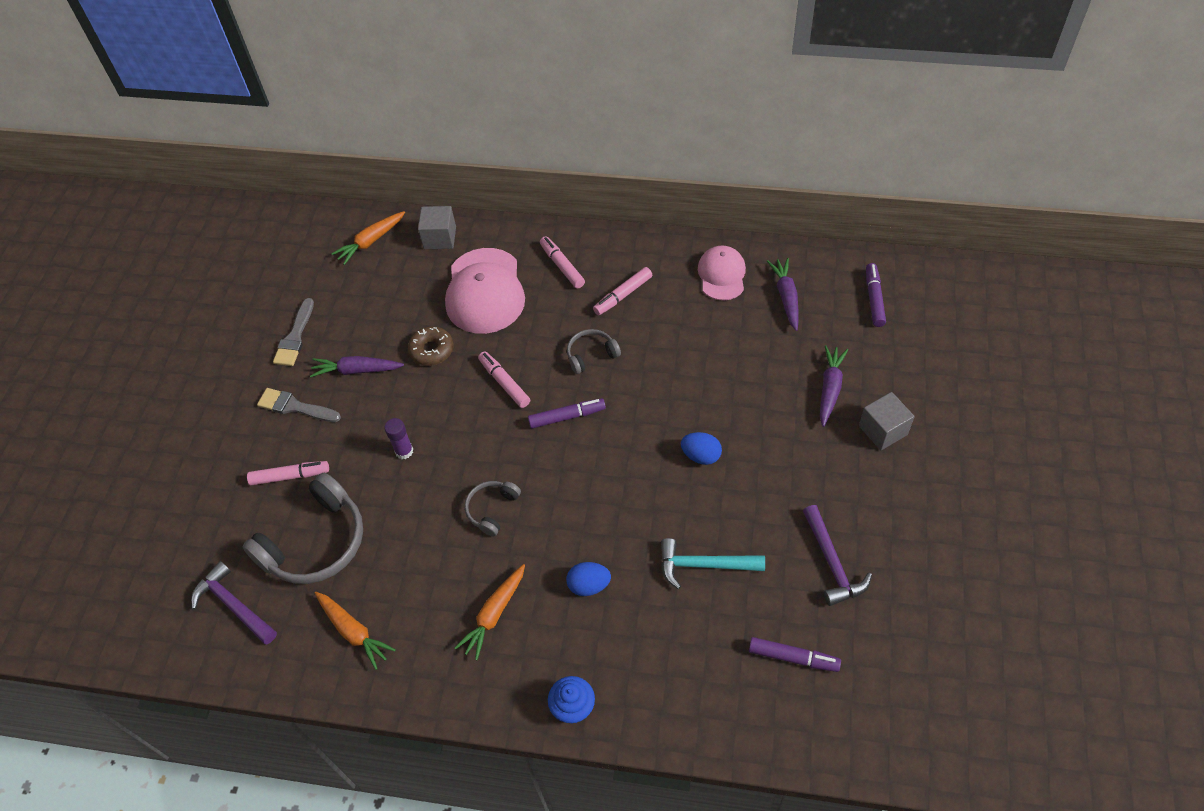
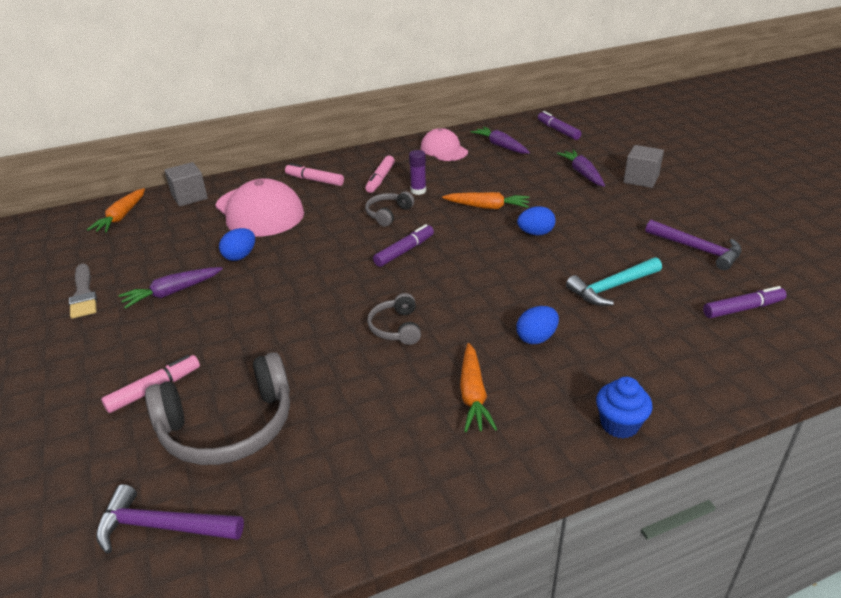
camera: 35 degrees left, 20 degrees down
(295, 407) = (120, 339): grey brush -> none
(316, 542) = (228, 426): grey headphones -> grey headphones turned 60 degrees clockwise
(354, 632) = (337, 478): orange carrot -> orange carrot (487, 207)
(404, 451) = (270, 324): purple glue stick -> purple glue stick (418, 191)
(432, 350) = (240, 256): brown donut -> blue egg
(504, 383) = (328, 252): pink marker -> none

